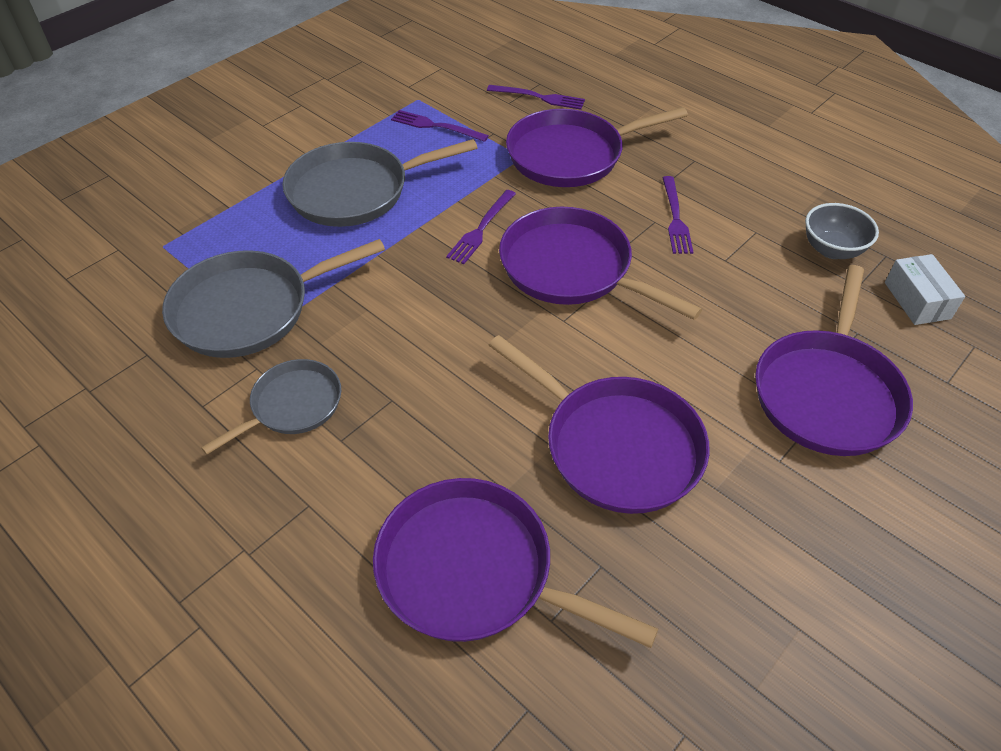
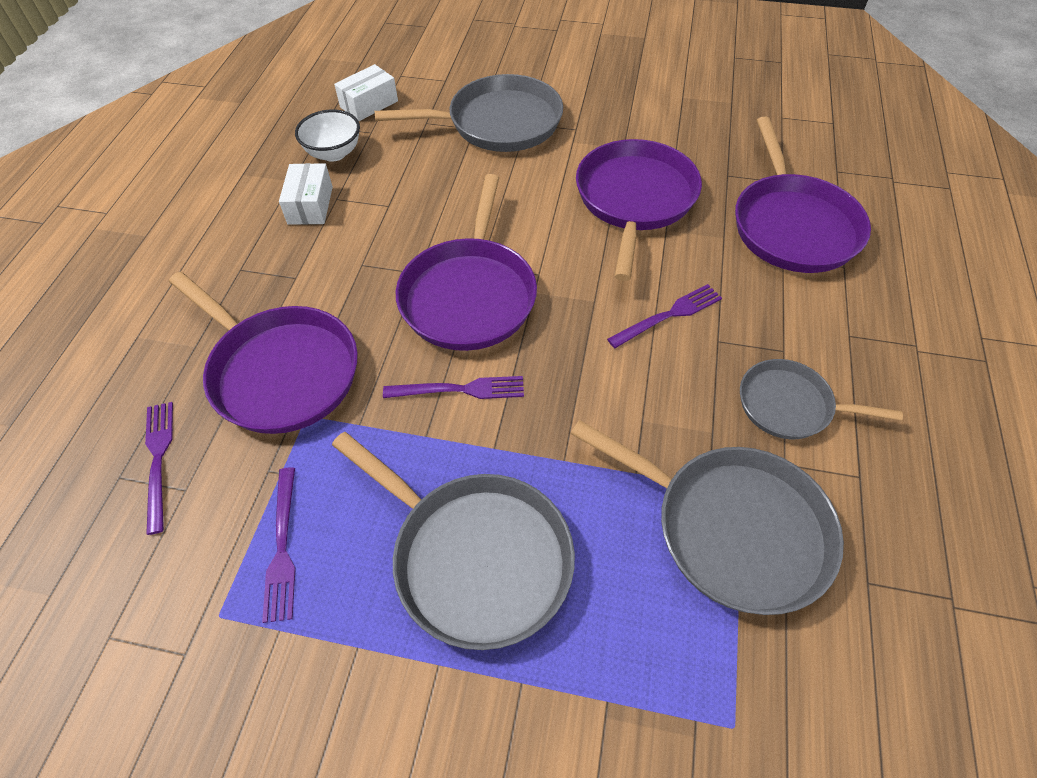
camera: 120 degrees left, 5 degrees up
(675, 218) = (347, 252): purple fork -> purple fork (669, 315)
(755, 214) = (310, 205): none -> white box
(827, 393) = (499, 123): purple pan -> grey pan
(832, 249) = (334, 153): grey bowl -> white bowl

